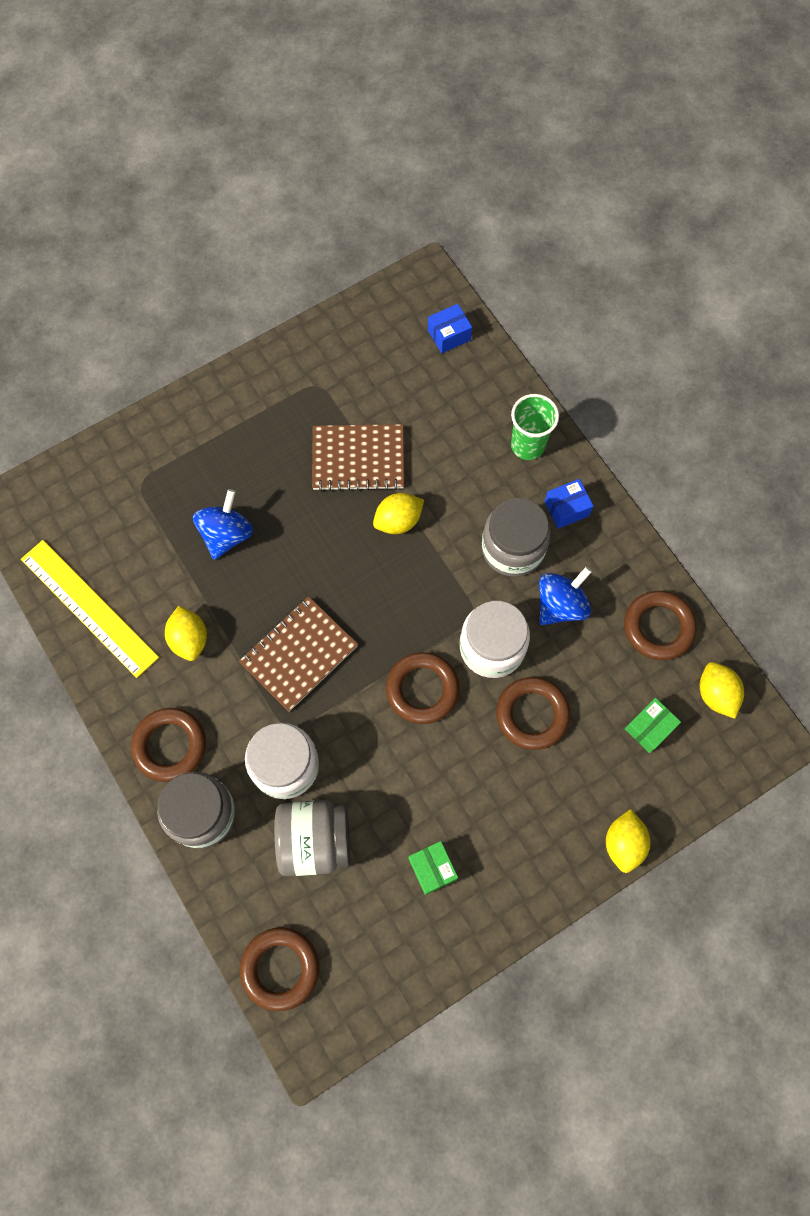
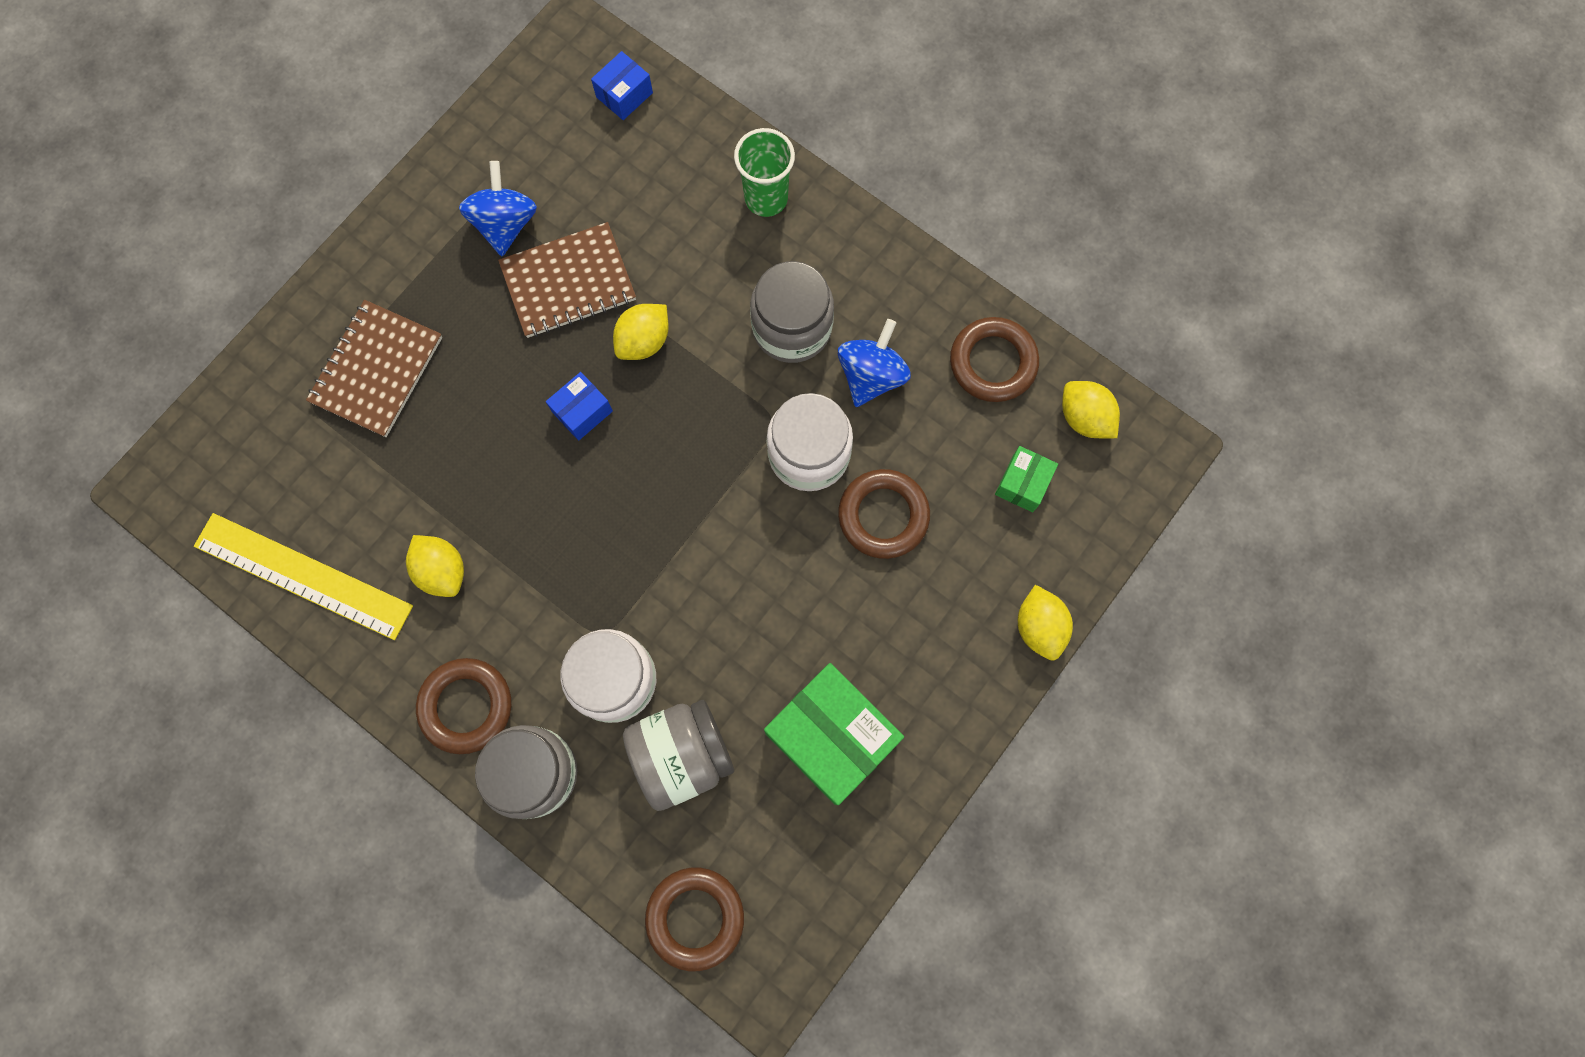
camera: 20 degrees left, 5 degrees up
(226, 534) = (441, 428): blue spinning top -> blue spinning top (505, 224)
(299, 654) = (582, 542): brown notebook -> brown notebook (377, 370)
(422, 689) = (744, 532): brown ring -> none
(432, 869) = (831, 736): green box -> green box, size x2.05
(566, 509) = (838, 259): blue box -> blue box (582, 411)

